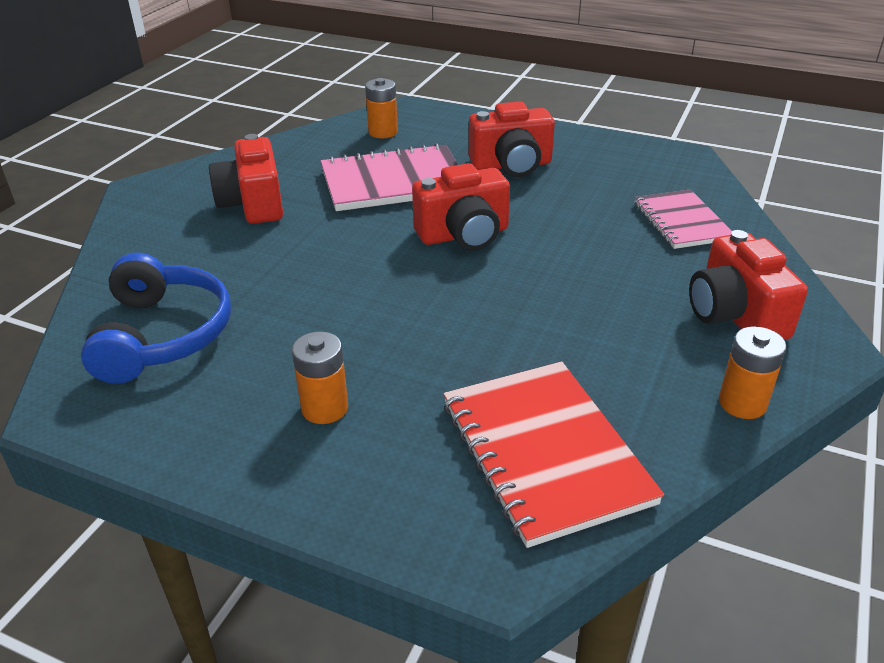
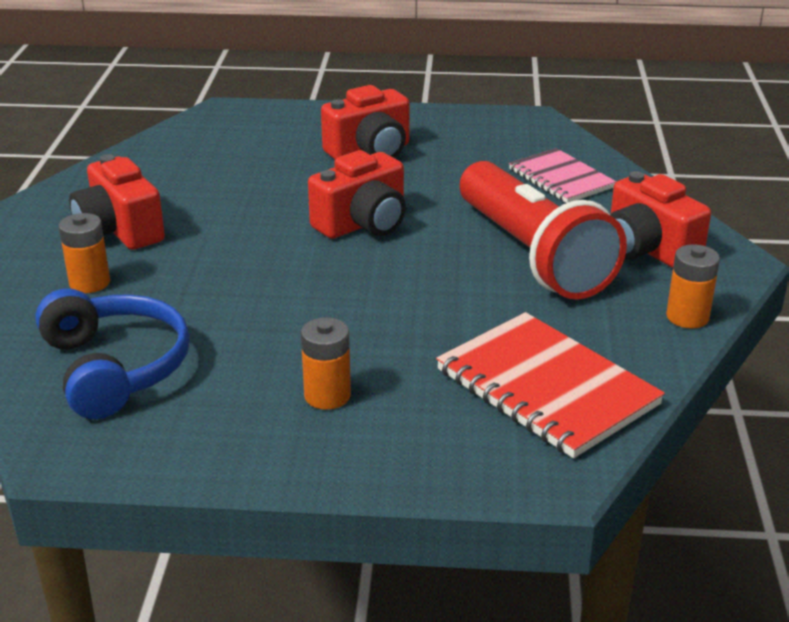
camera: 20 degrees left, 5 degrees down
(383, 132) = (213, 138): orange battery -> orange battery (90, 283)
(393, 182) = (258, 186): pink notebook -> none
(610, 298) = (533, 255): none -> red flashlight

